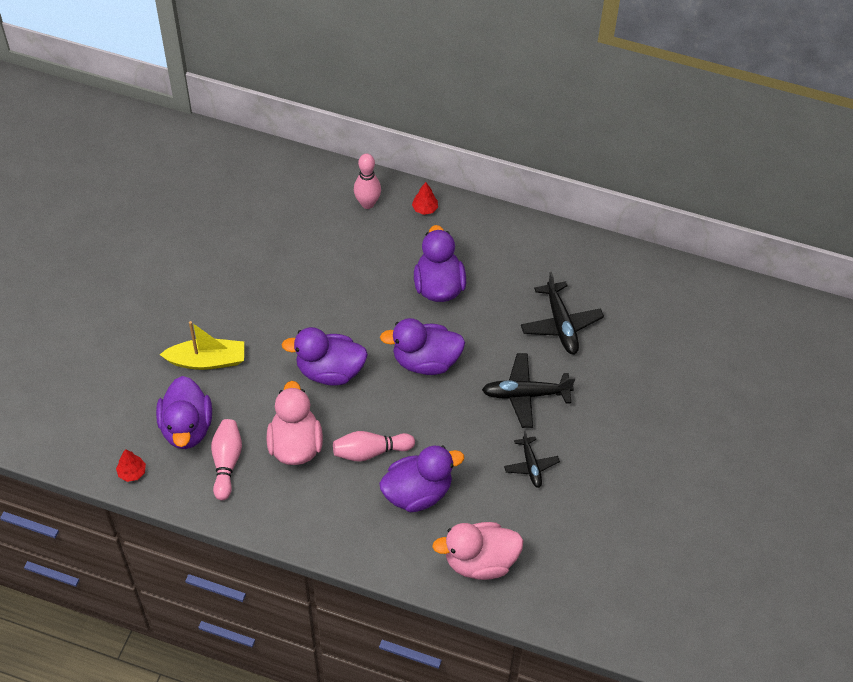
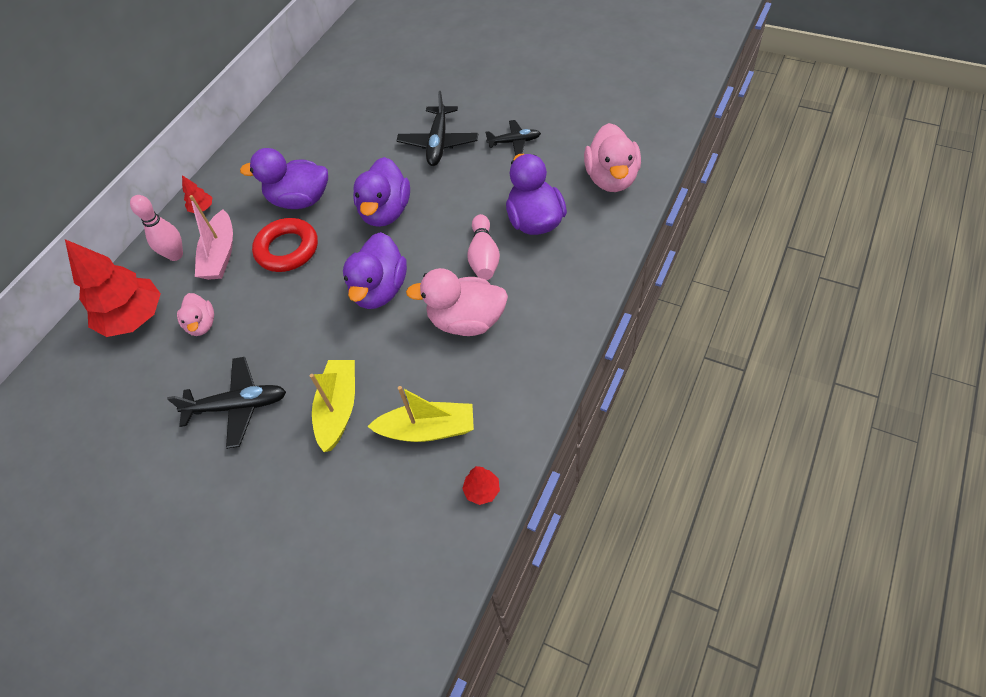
camera: 75 degrees left, 0 degrees up
(187, 428) = (428, 429): purple duck -> yellow boat
(226, 463) = (481, 387): pink bowling pin -> none
(291, 244) = (202, 324): none -> pink duck
(297, 193) = (134, 318): none -> red tree
(368, 238) = (220, 255): none -> pink boat
(376, 288) = (287, 249): none -> red ring
(561, 324) = (369, 117): black plane -> black plane (238, 406)

